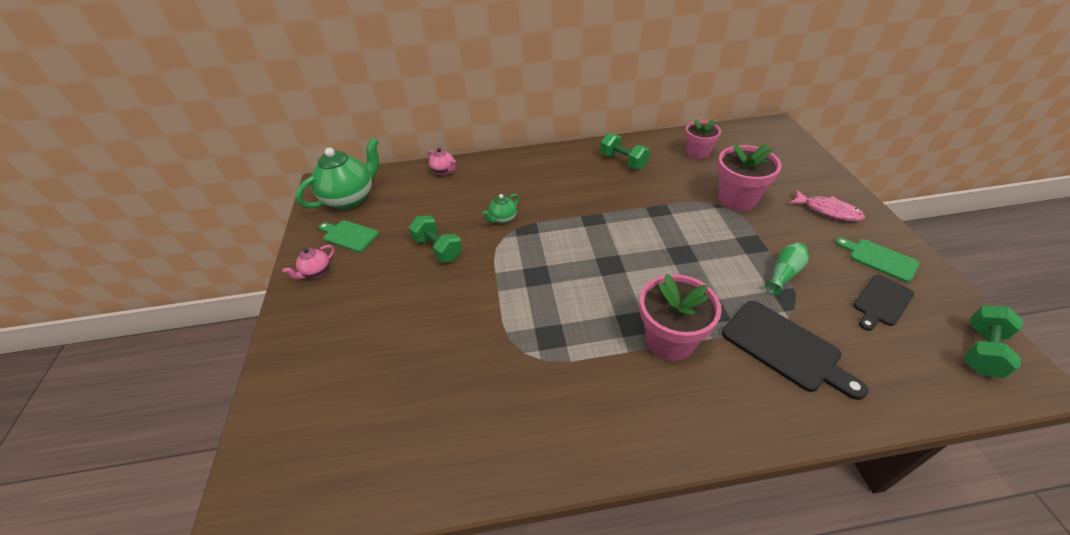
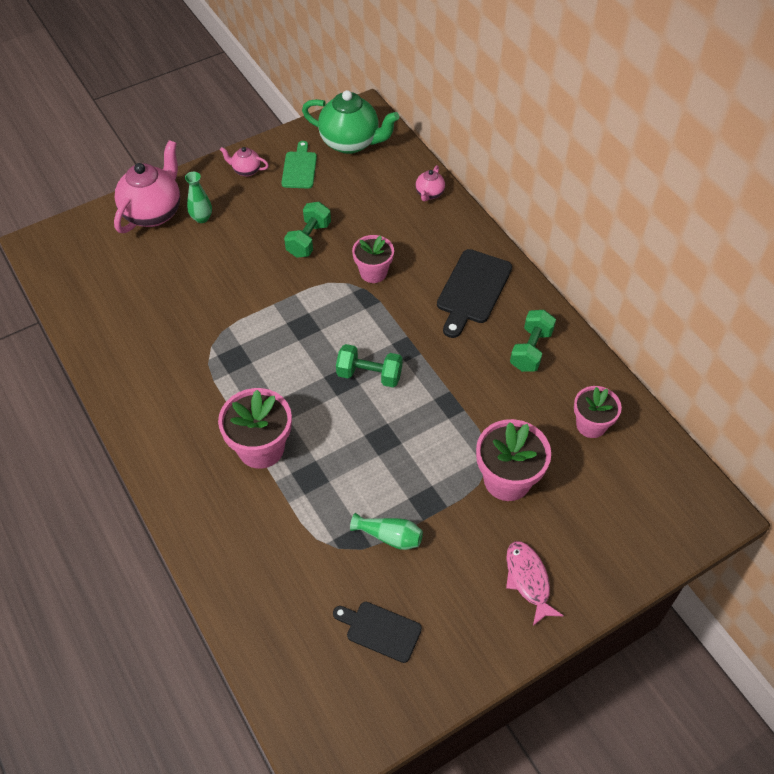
camera: 65 degrees right, 10 degrees up
(302, 364) = (153, 212): none -> pink teapot
(347, 322) = (202, 218): none -> green vase
(503, 219) = (373, 272): green teapot -> pink flower pot
(785, 347) = (284, 542): black cutting board -> black cutting board (473, 290)
(828, 210) = (528, 580): pink fish -> pink fish turned 150 degrees clockwise
(879, 259) = (454, 633): green cutting board -> none
(981, 351) = (341, 720): green dumbbell -> green dumbbell (369, 375)

